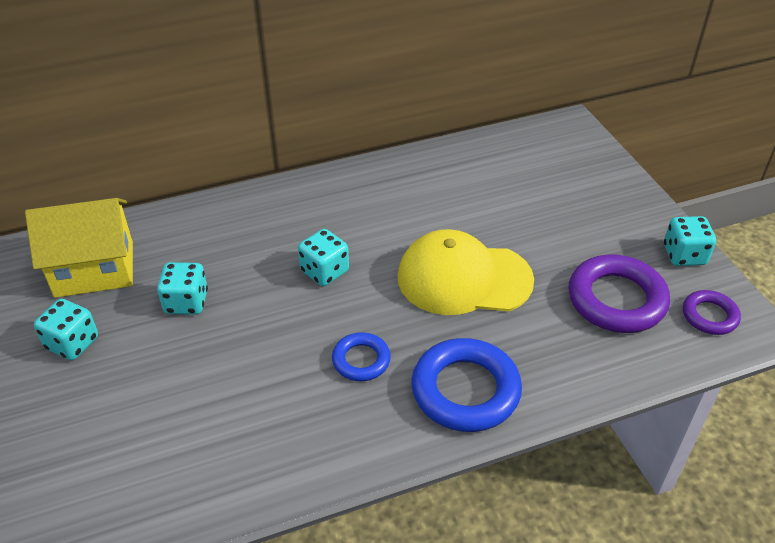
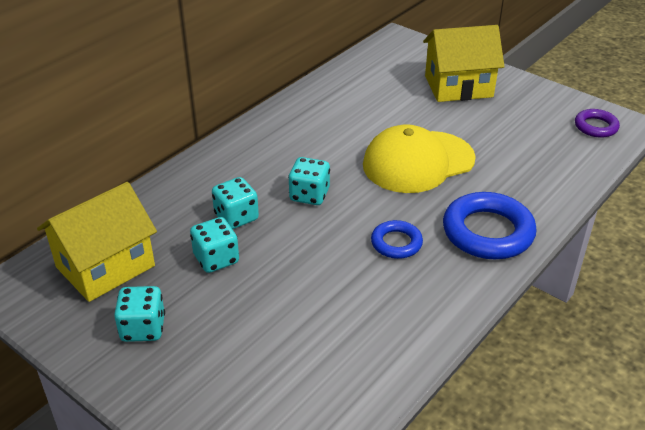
camera: 30 degrees left, 5 degrees down
(587, 206) = (458, 86): none -> yellow house
(616, 300) = (531, 138): purple ring -> none
(684, 255) = (547, 96): turquoise dice -> turquoise dice (236, 217)

